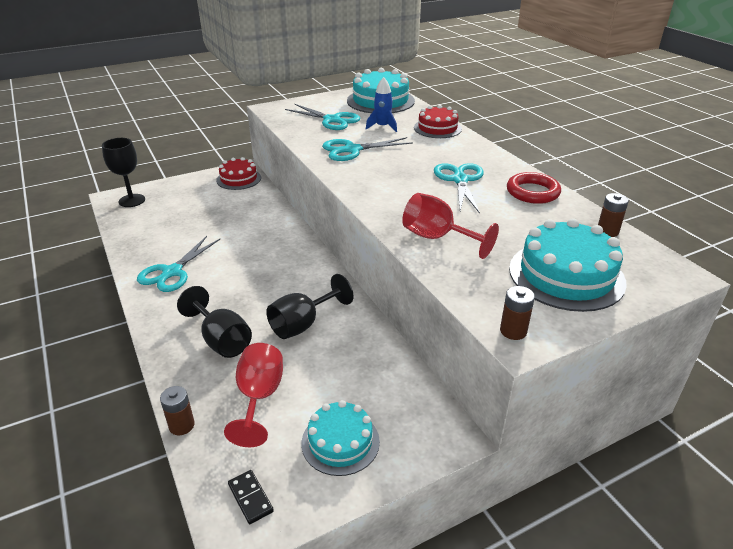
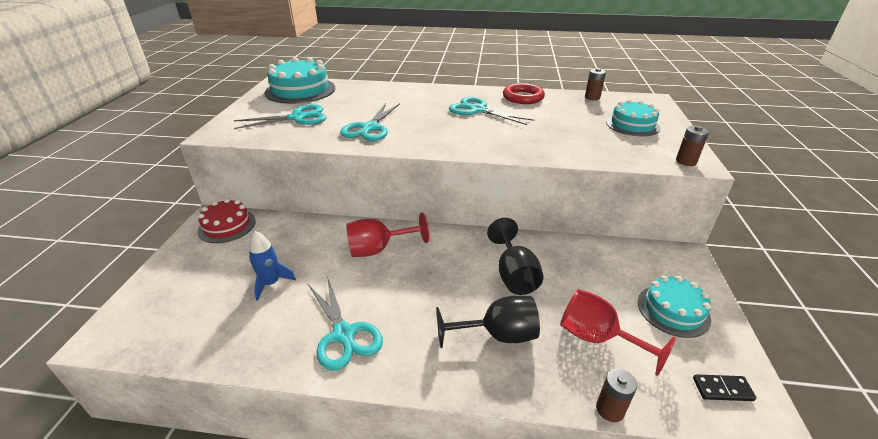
camera: 55 degrees left, 0 degrees up
(132, 200) = (139, 322): black goblet -> none
(382, 127) = (349, 105): blue rocket -> blue rocket (271, 283)
(437, 128) = (387, 90): red cake -> none
(437, 238) = (551, 145): red goblet -> red goblet (378, 249)
(566, 275) = (632, 125): turquoise cake -> turquoise cake, size x0.64

